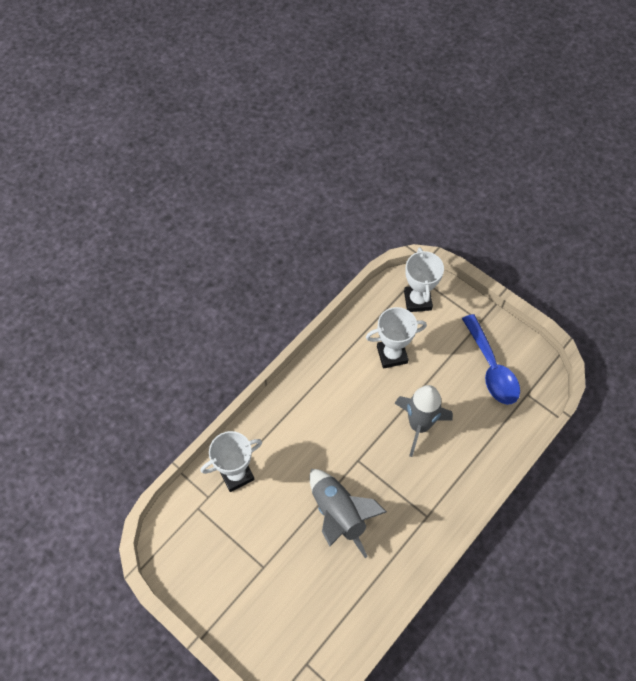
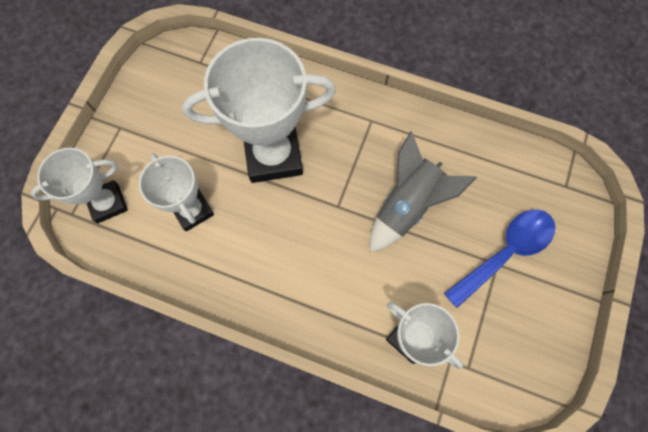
camera: 110 degrees left, 10 degrees up
(419, 425) = (273, 155): grey rocket -> white trophy
(491, 368) = (179, 102): blue spoon -> blue spoon (505, 252)

